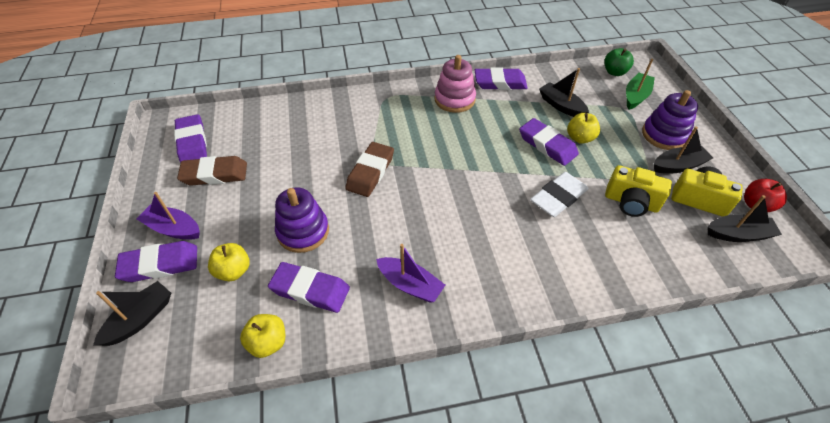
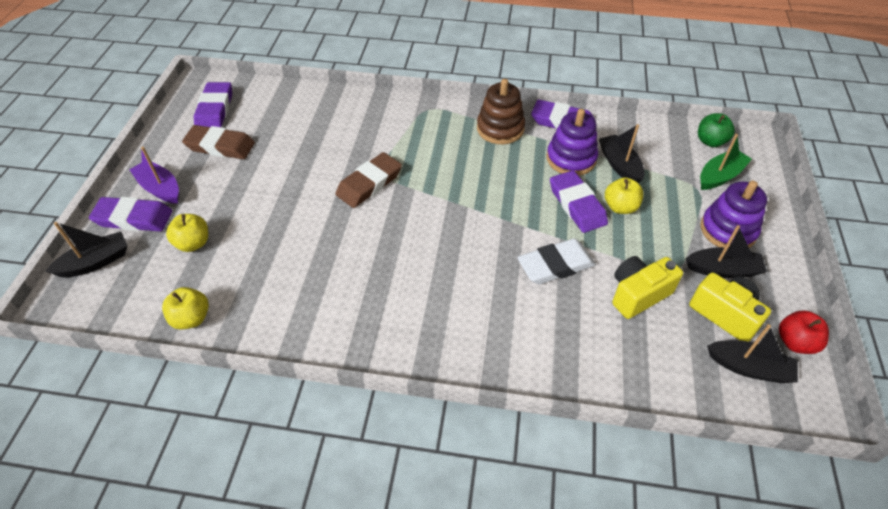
camera: 20 degrees right, 0 degrees up
(303, 231) = (274, 225): purple stacking toy -> purple stacking toy (571, 159)
(310, 290) = (252, 282): purple eraser -> none
(410, 285) = (349, 307): purple boat -> none
(454, 99) = (500, 129): pink stacking toy -> brown stacking toy
(631, 202) = (638, 294): yellow camera -> yellow camera turned 105 degrees clockwise

